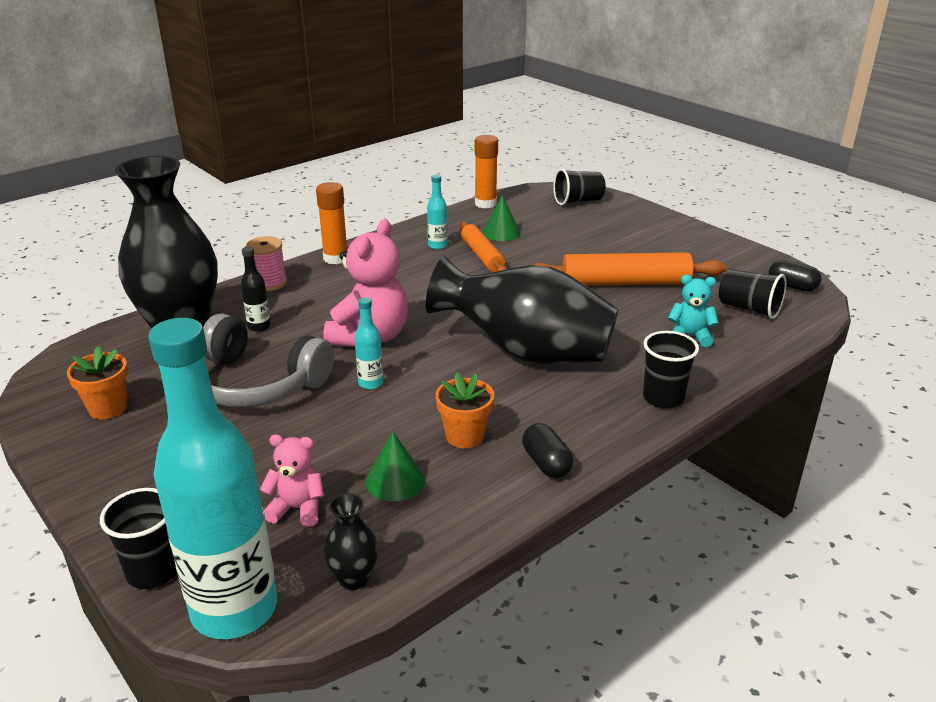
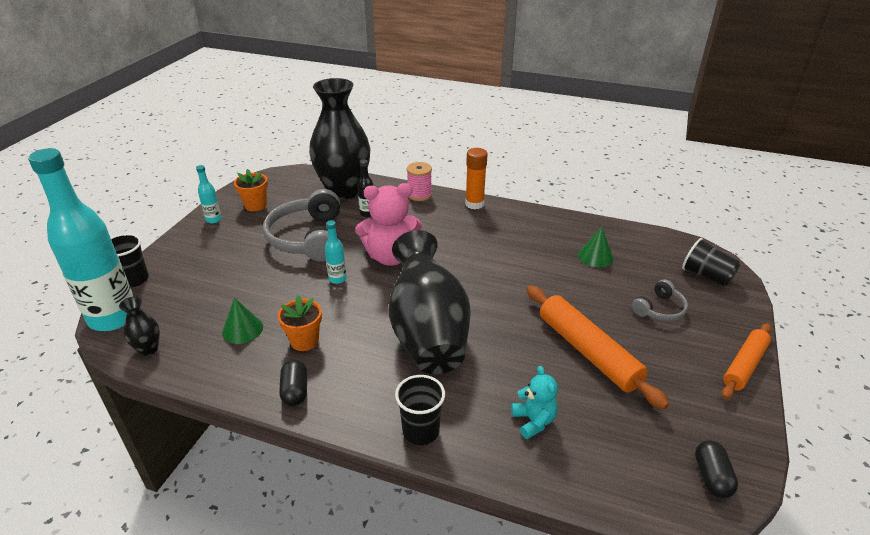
camera: 60 degrees right, 5 degrees up
(297, 508) = (200, 303): pink teddy bear -> none
(437, 246) = (539, 236): turquoise bottle -> turquoise bottle (213, 219)
(482, 256) = (547, 261): orange rolling pin -> orange rolling pin (744, 365)
(485, 204) = (634, 231): orange glue stick -> none
(546, 463) = (295, 391): black capsule -> black capsule turned 45 degrees counterclockwise
(600, 234) = (659, 309): none -> grey headphones
(749, 309) = (626, 451): black cup -> none

